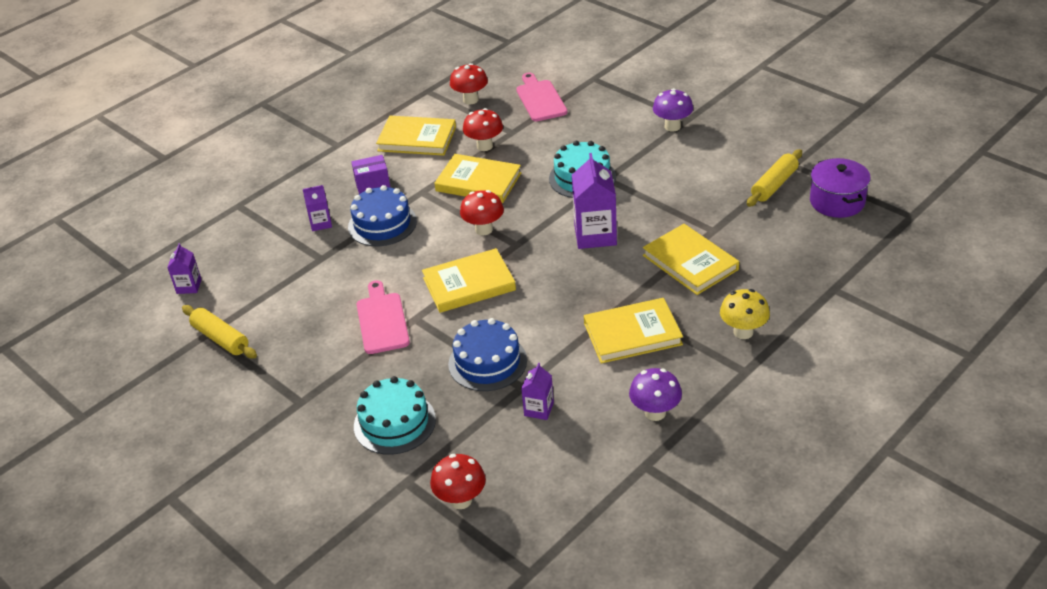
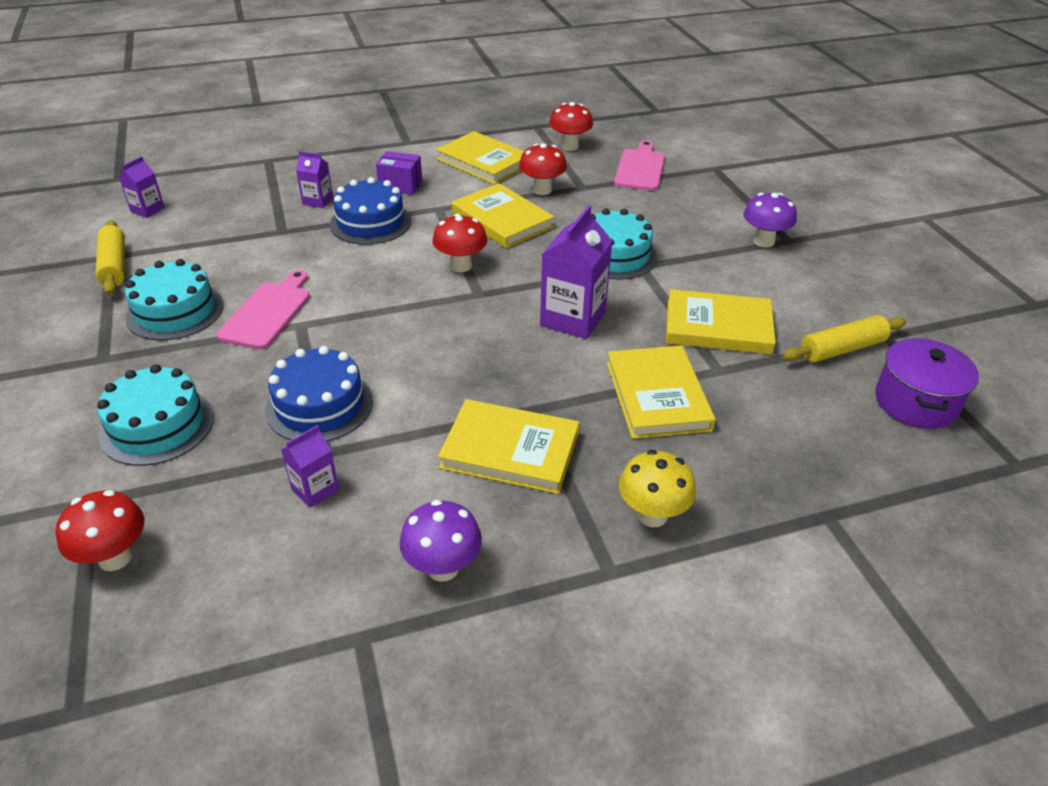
camera: 25 degrees right, 0 degrees up
(312, 349) = (175, 311): none -> turquoise cake
(469, 284) = (389, 313): yellow book -> yellow book (718, 326)

